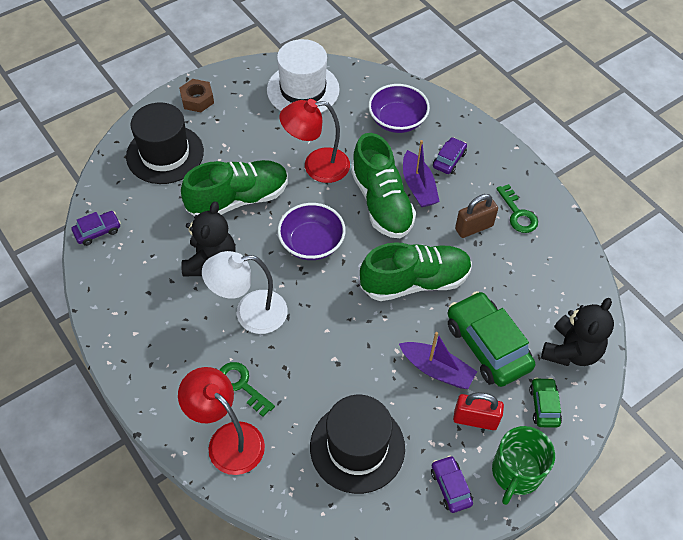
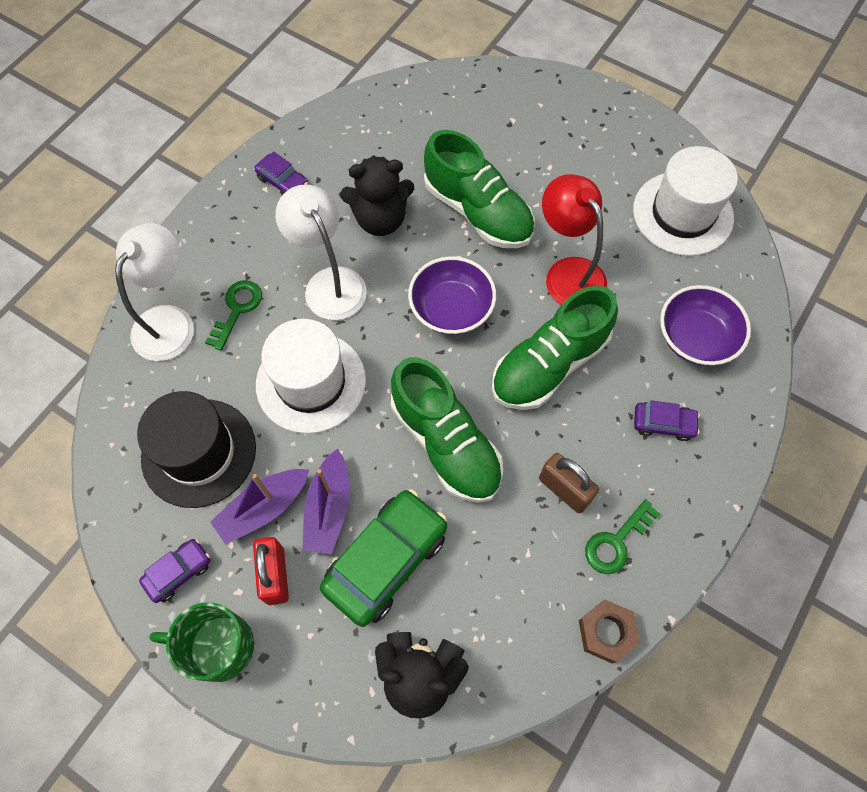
camera: 70 degrees right, 10 degrees up
(97, 231) = (374, 104): purple car -> purple car (283, 181)
(165, 154) = (505, 118): black hat -> none
(197, 100) = (601, 115): brown nut -> brown nut (606, 632)
(227, 439) = (170, 321): red lamp -> white lamp
(331, 351) = (311, 382): none -> white hat
(418, 187) = (597, 399): purple boat -> purple boat (263, 509)
(544, 406) = (323, 658): green car -> none

